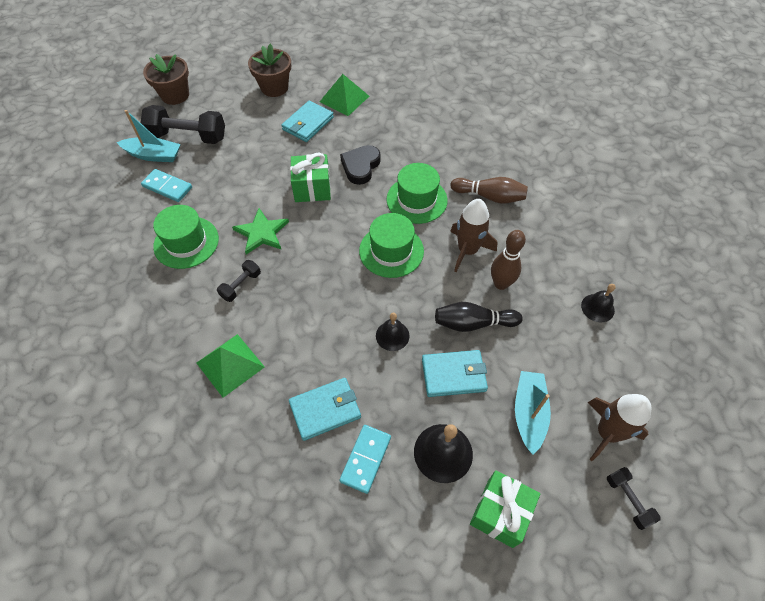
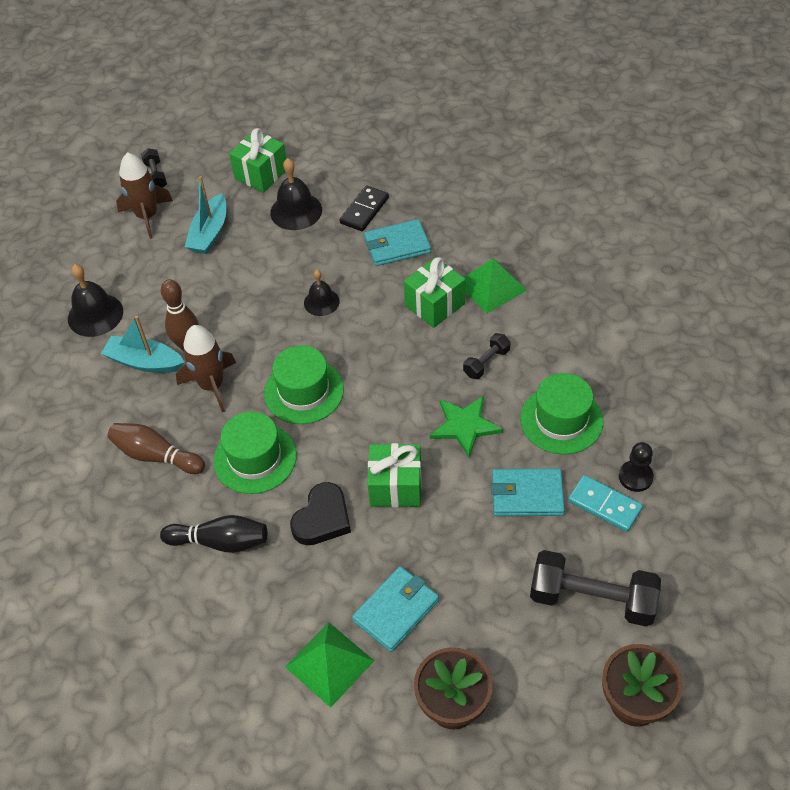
camera: 170 degrees left, 5 degrees down
(140, 206) = (635, 477): none -> black pawn
(153, 155) = (639, 565): turquoise boat -> turquoise boat (145, 362)
(285, 340) = (435, 304): none -> green gift
(366, 459) = (364, 210): turquoise domino -> black domino
(453, 375) = (268, 265): turquoise wallet -> turquoise wallet (527, 495)
(473, 323) = (233, 308): black bowling pin -> black bowling pin (220, 542)
(597, 308) = (95, 315): black bell -> black bell, size x1.56

